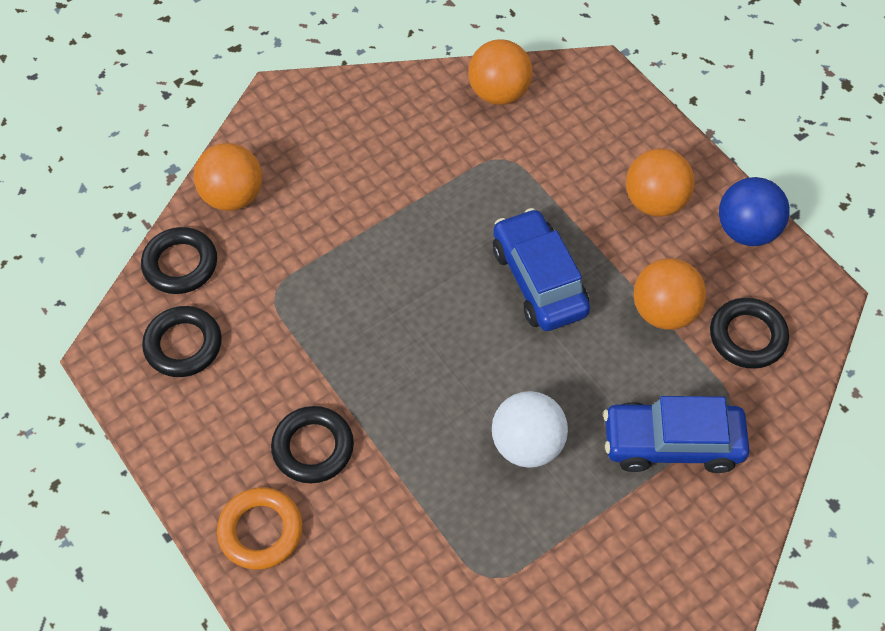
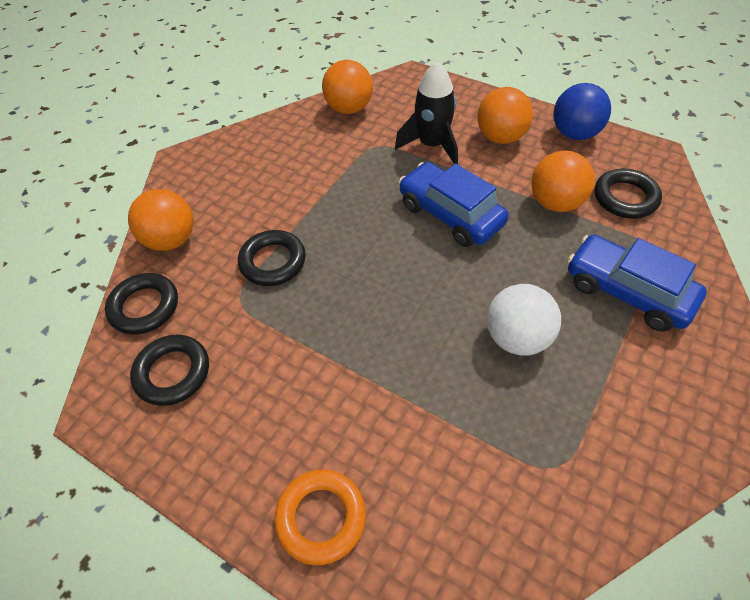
camera: 20 degrees left, 5 degrees down
(313, 448) = (334, 416): black ring -> black ring (273, 262)
(568, 182) = (432, 145): none -> black rocket
(672, 443) = (627, 291): blue car -> blue car turned 60 degrees clockwise

